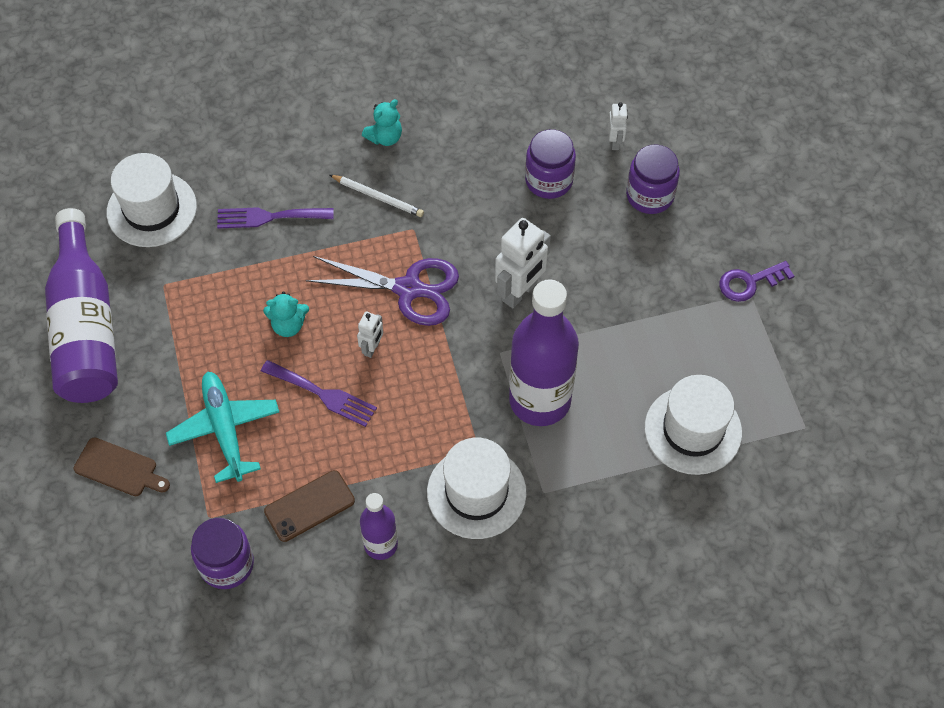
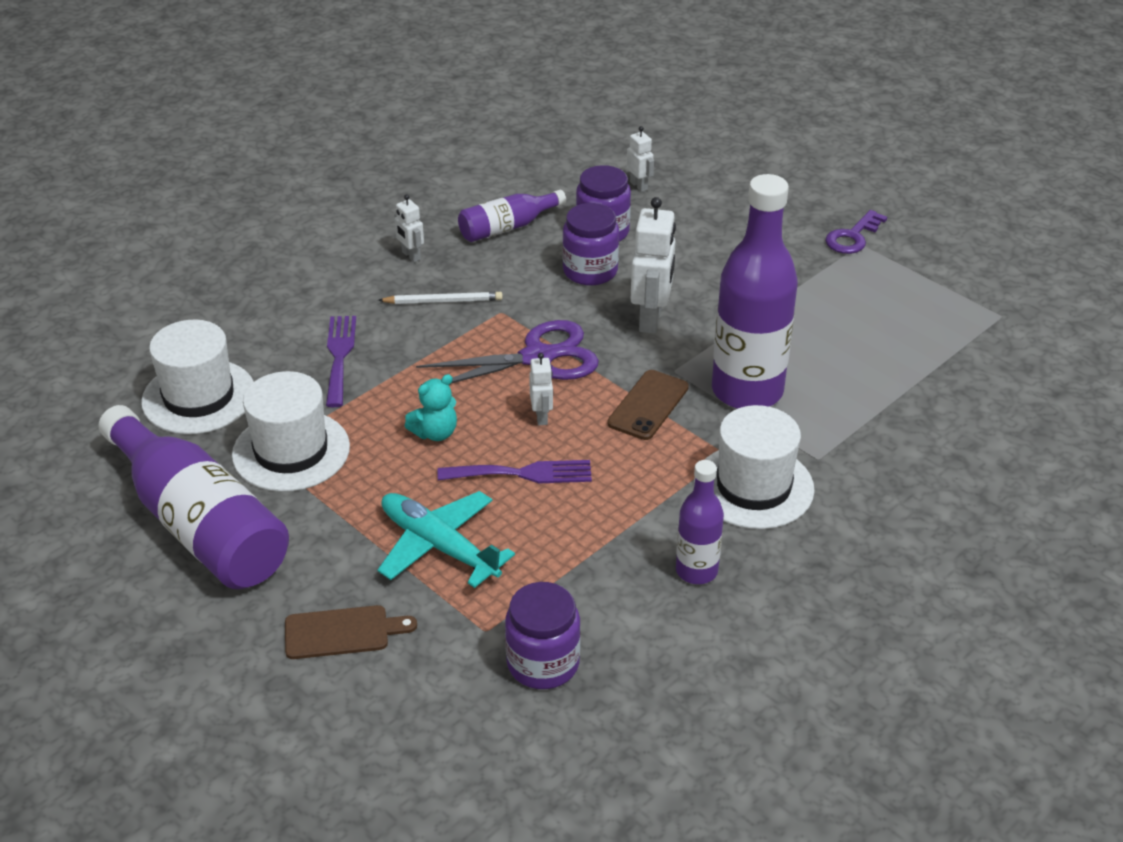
camera: 30 degrees left, 20 degrees down
(269, 217) = (339, 356): purple fork -> purple fork turned 120 degrees clockwise
(309, 506) = (591, 571): brown phone -> brown phone (648, 405)
(385, 137) = (411, 256): turquoise teddy bear -> white robot
(478, 141) = (507, 227): none -> purple bottle
(650, 195) = (706, 210): purple jar -> purple jar (590, 271)
(693, 430) = (908, 356): white hat -> white hat (291, 451)

